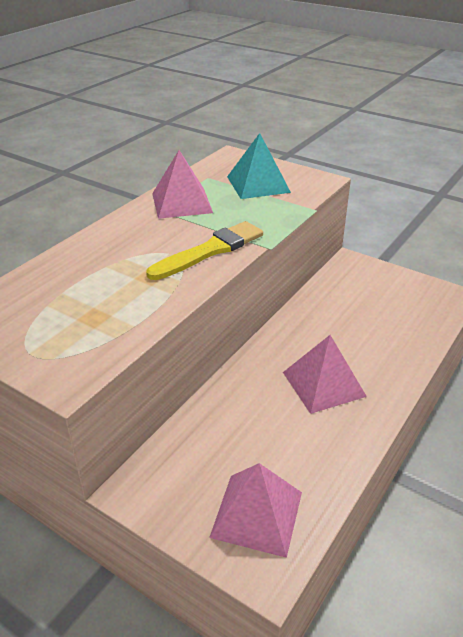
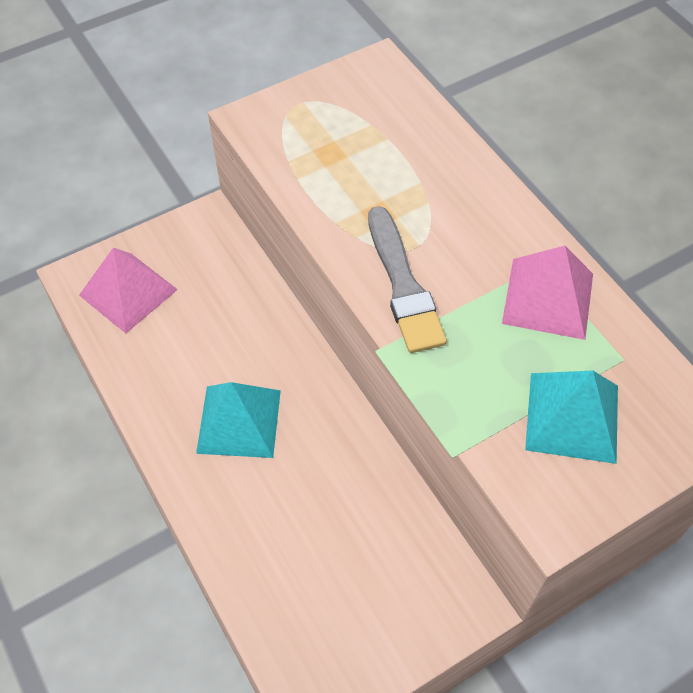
camera: 115 degrees right, 20 degrees up
(210, 251) = (403, 285): yellow brush -> grey brush
(323, 384) = (239, 421): pink pyramid -> turquoise pyramid

